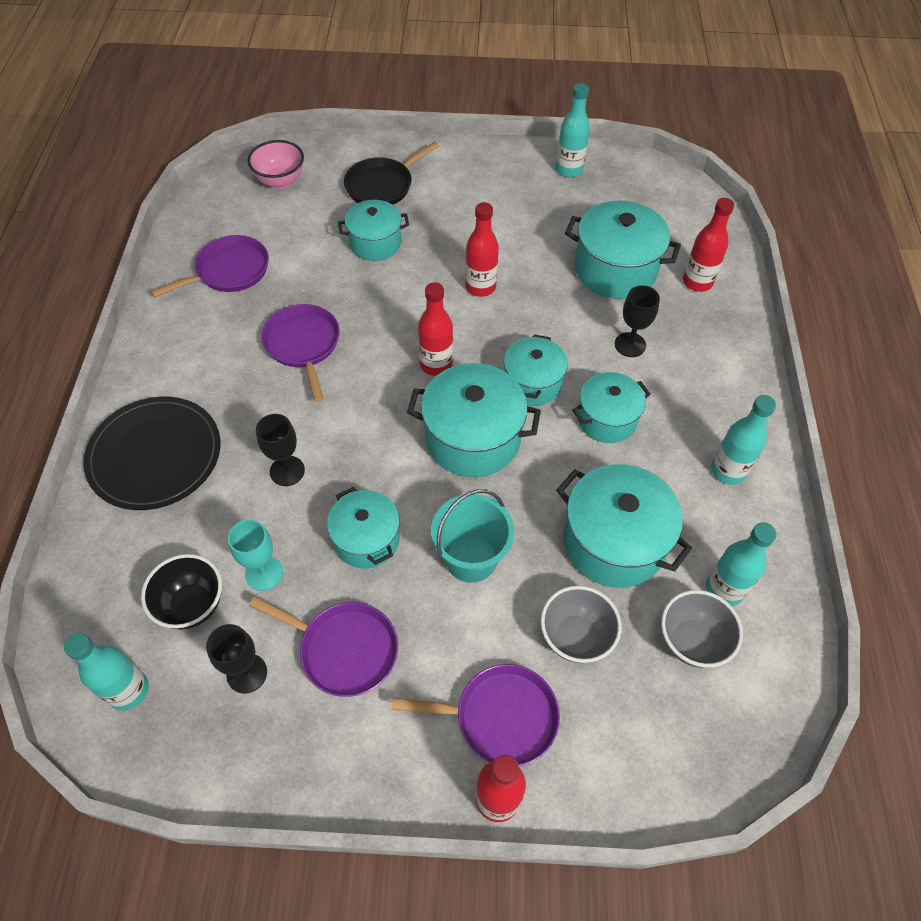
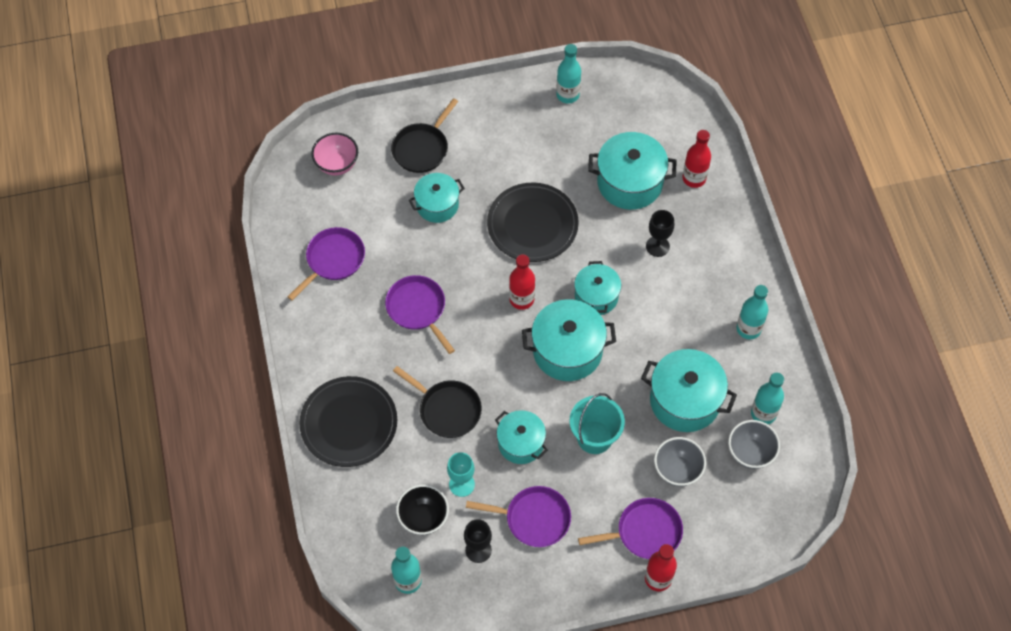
camera: 15 degrees left, 5 degrees up
(287, 471) = (447, 409): black goblet -> black pan
(480, 287) = (532, 224): red bottle -> black plate
(606, 419) = (656, 311): turquoise pot -> none

